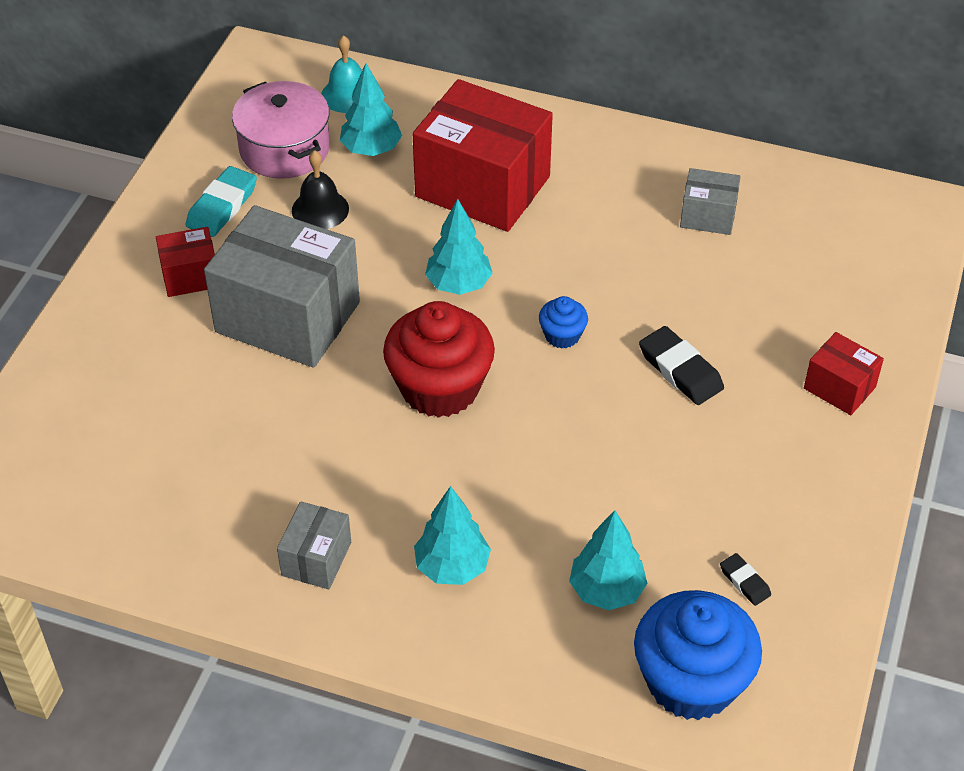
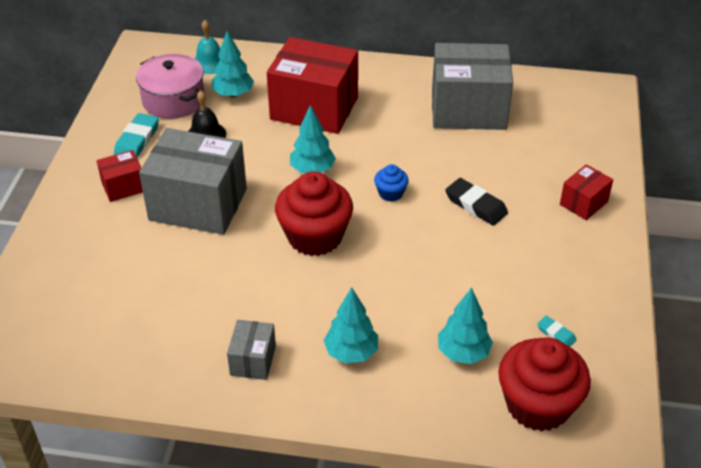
camera: 10 degrees left, 5 degrees down
(691, 681) = (538, 405): blue cupcake -> red cupcake
(708, 216) = (468, 109): grey box -> grey box, size x2.10
(744, 582) = (556, 334): black eraser -> turquoise eraser
(839, 388) = (583, 203): red box -> red box turned 75 degrees counterclockwise

